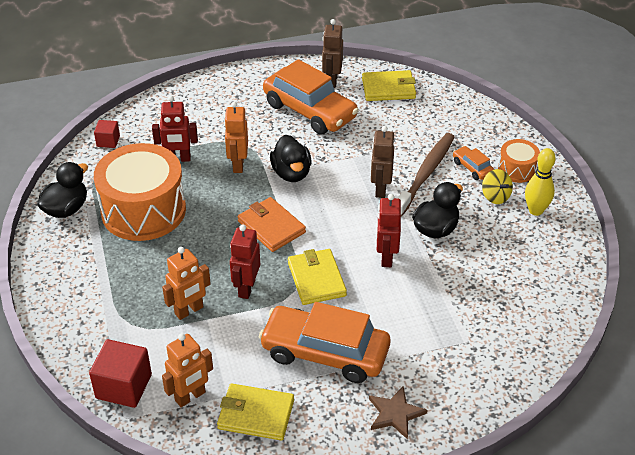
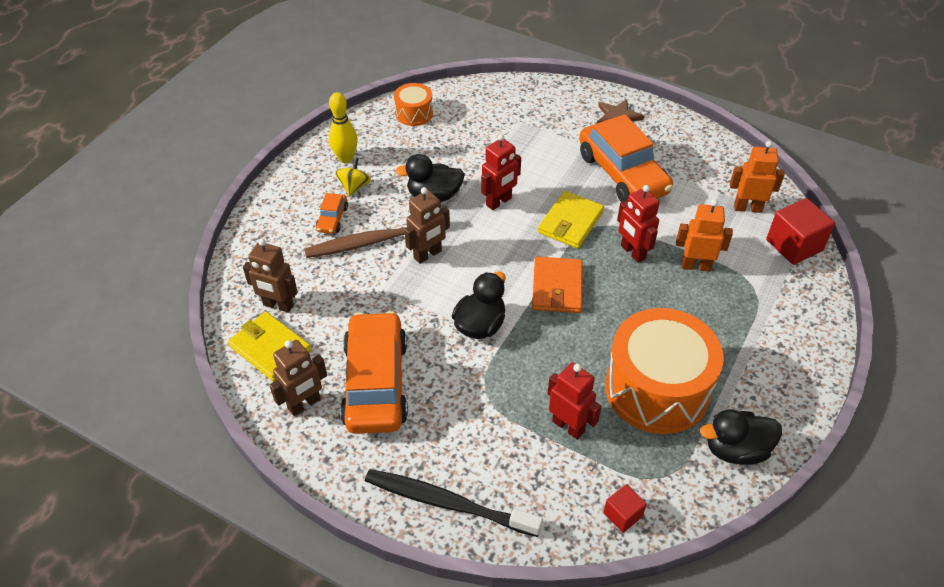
camera: 135 degrees left, 5 degrees up
(205, 92) = (447, 503): none -> black toothbrush
(238, 165) = (517, 372): orange robot -> none
(246, 288) = (632, 252): red robot -> red robot turned 90 degrees clockwise
(256, 414) = (710, 170): yellow wallet -> none
(419, 107) = (278, 305): none -> brown robot
(517, 169) = (304, 193): orange drum -> orange drum (414, 113)

